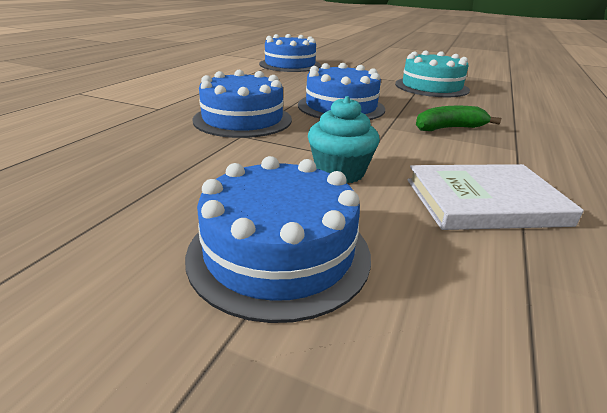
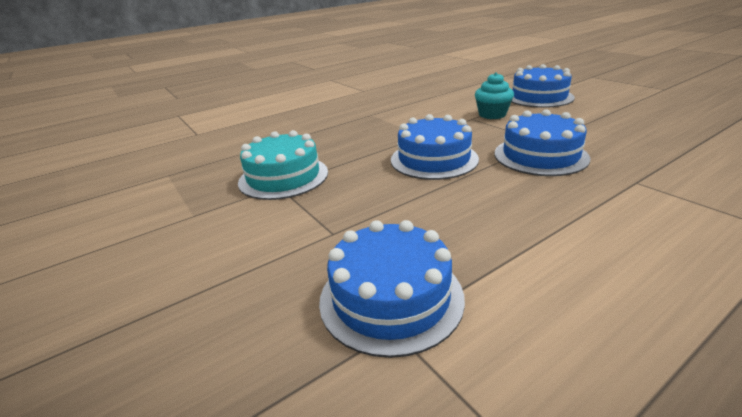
camera: 145 degrees left, 0 degrees up
(449, 128) = (381, 130): green banana -> none
(484, 202) = (439, 100): white book -> none

